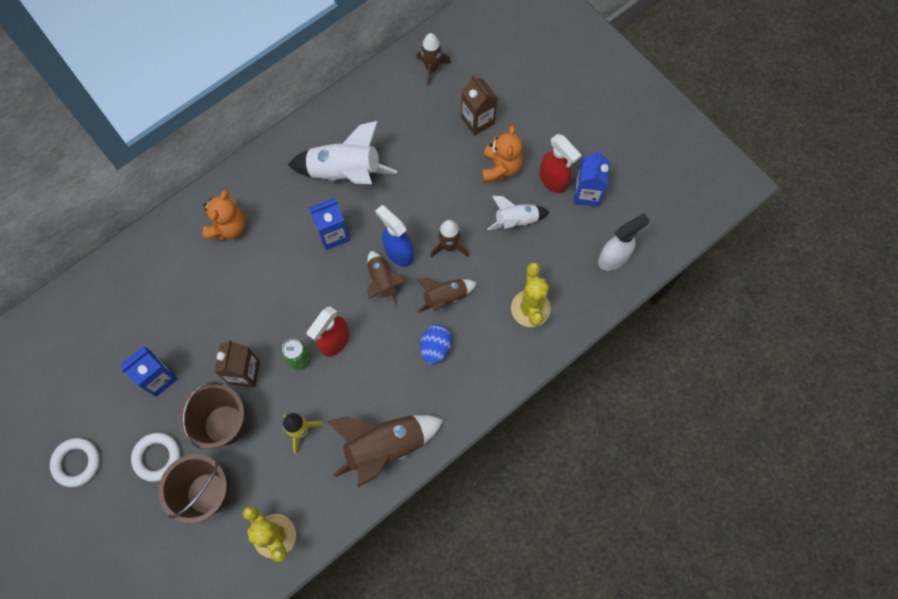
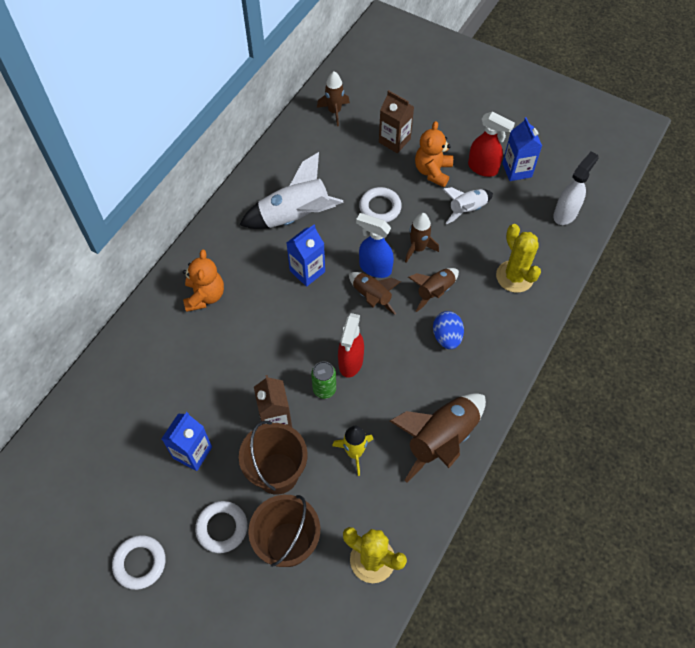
camera: 20 degrees left, 10 degrees down
(431, 190) = (380, 207): none -> white ring
(501, 167) = (433, 171): orange teddy bear -> orange teddy bear turned 150 degrees counterclockwise

